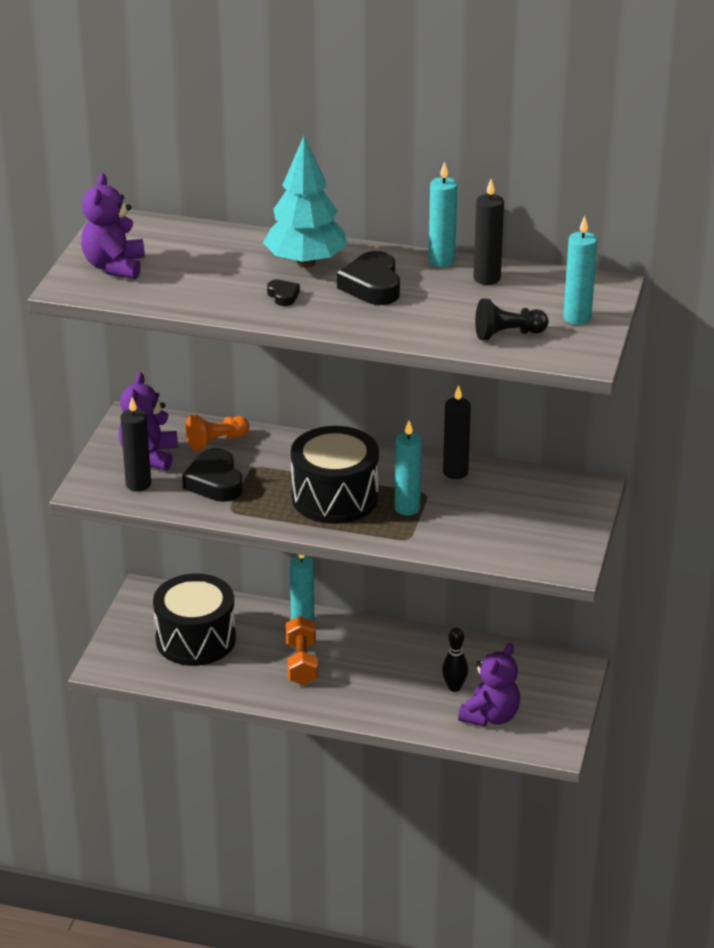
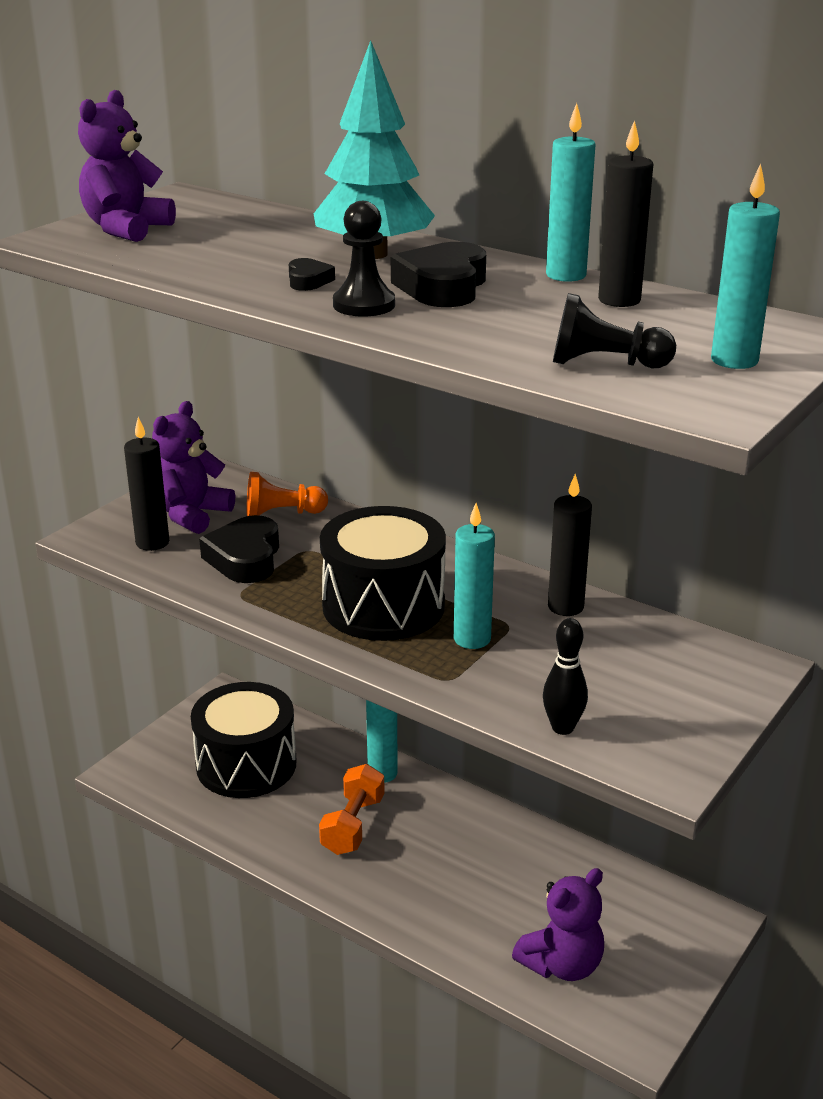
camera: 20 degrees right, 5 degrees down
(335, 312) = (364, 305): none -> black pawn
(454, 687) = (531, 908): black bowling pin -> black bowling pin (562, 728)

